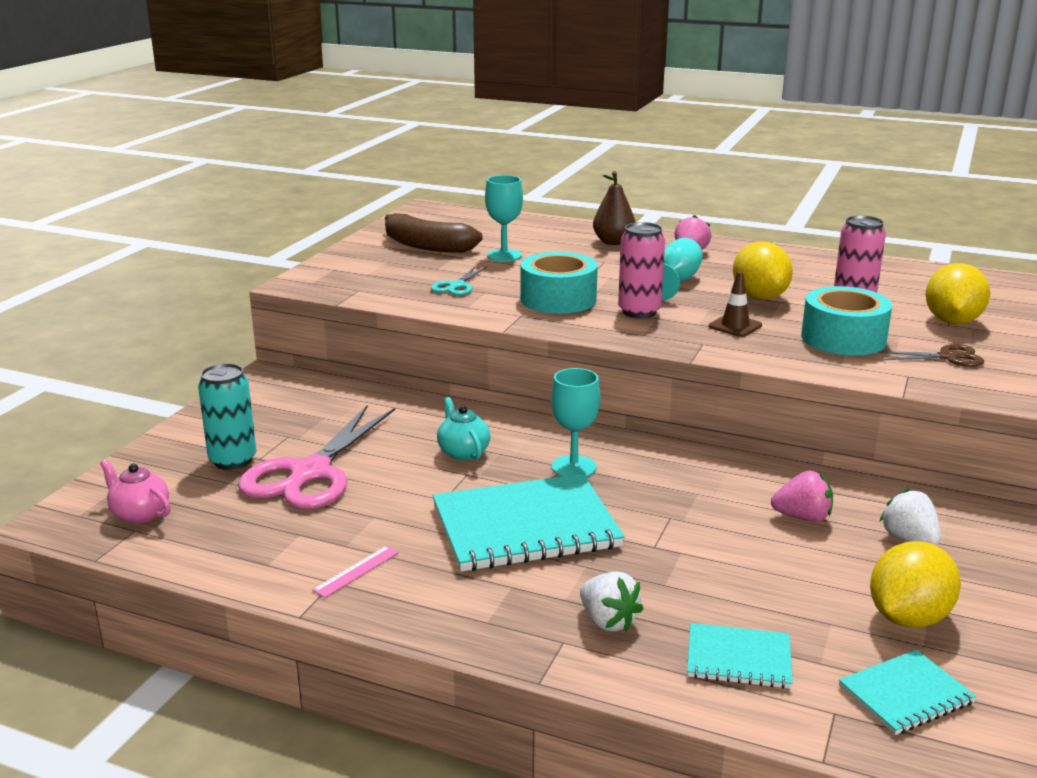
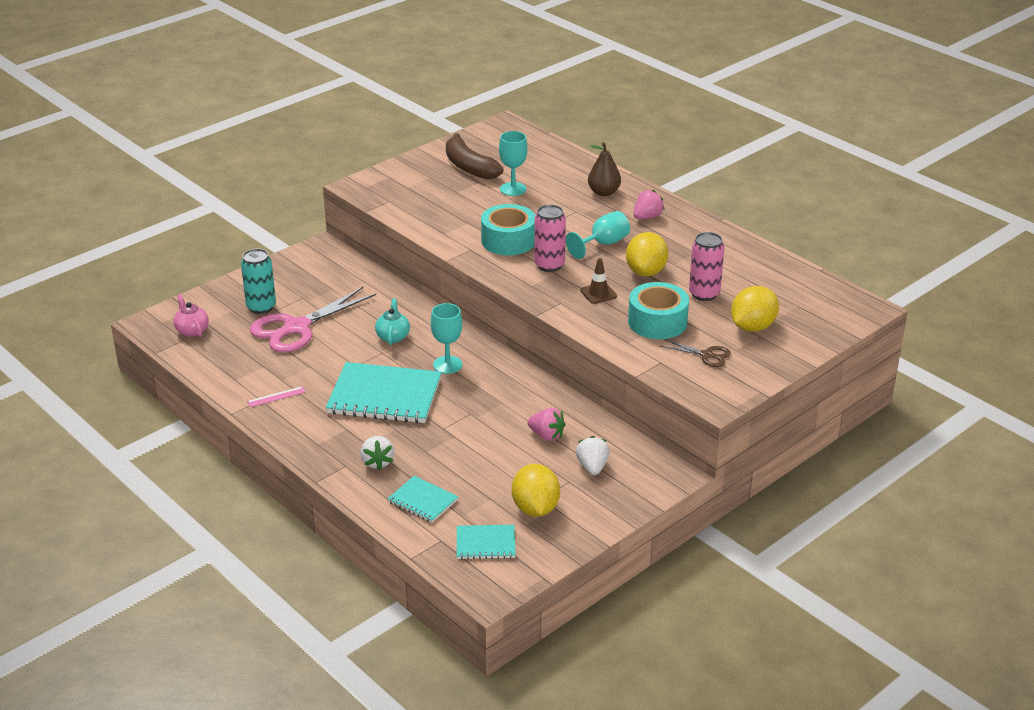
camera: 25 degrees right, 10 degrees up
(456, 286) = (454, 212): turquoise scissors -> none
(908, 617) = (535, 508): yellow lemon -> yellow lemon turned 75 degrees counterclockwise

